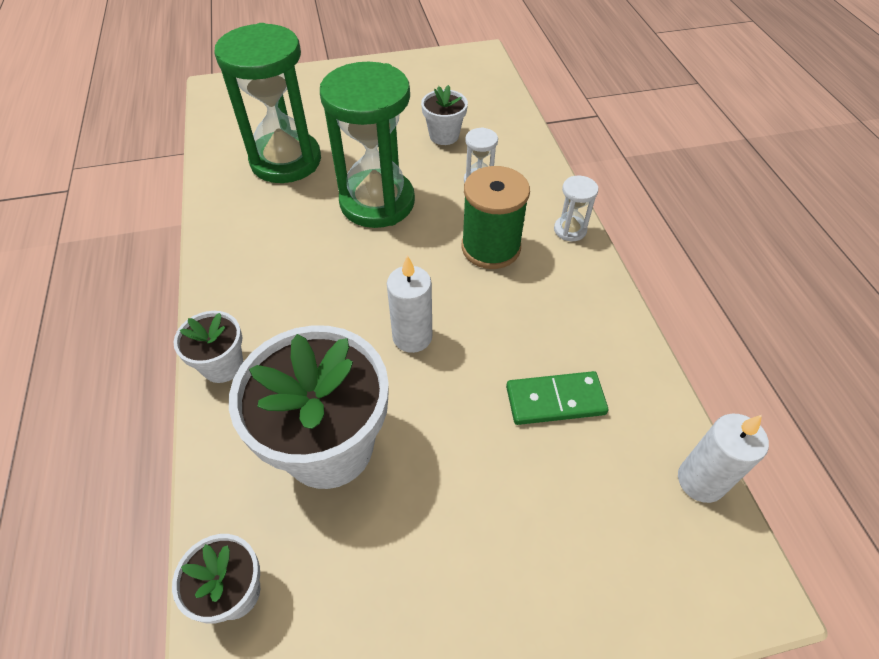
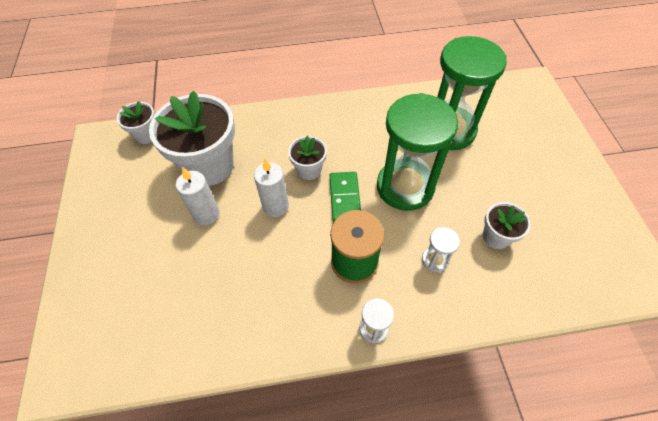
camera: 95 degrees right, 5 degrees up
(223, 365) = (270, 117): white flower pot -> white flower pot (309, 170)
(555, 400) = (210, 287): green domino -> green domino (344, 198)
(700, 481) = (128, 372): white candle -> white candle (206, 214)

